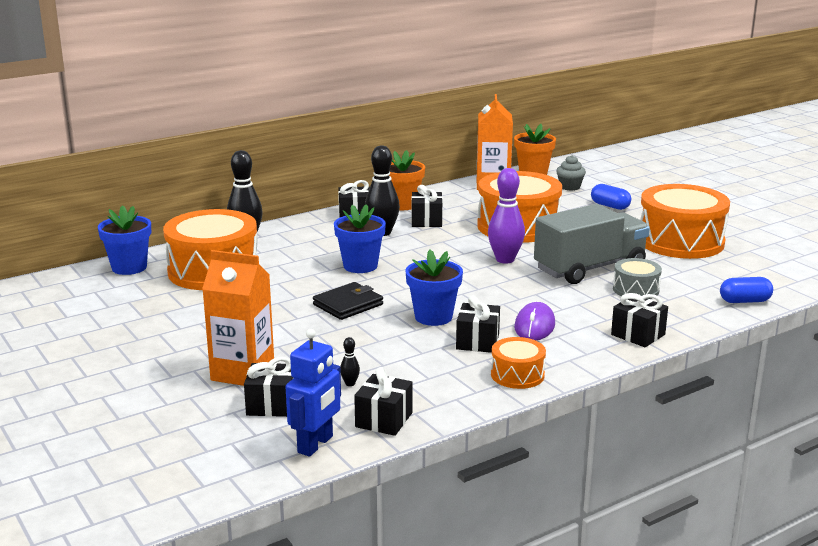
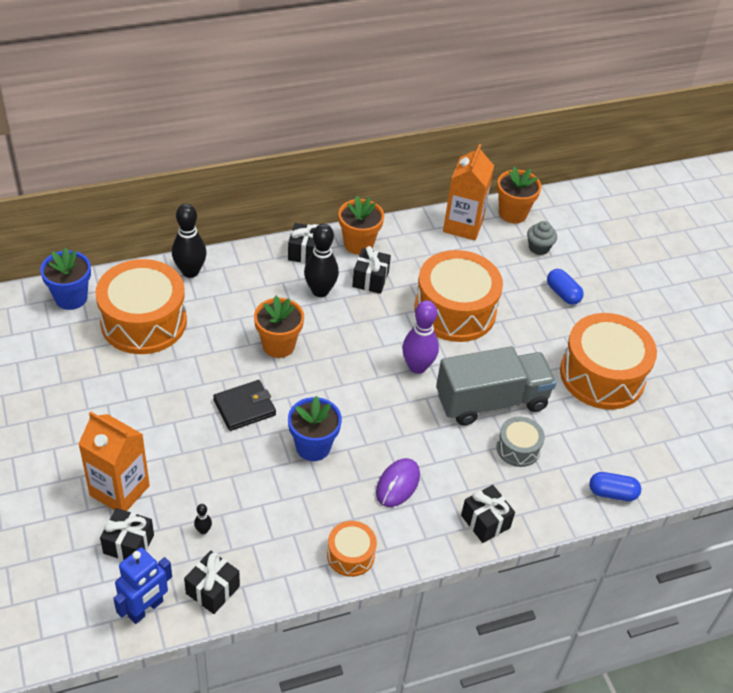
camera: 10 degrees right, 25 degrees up
(360, 266) = (278, 345): blue flower pot -> orange flower pot
(477, 342) = (337, 495): black gift -> none

